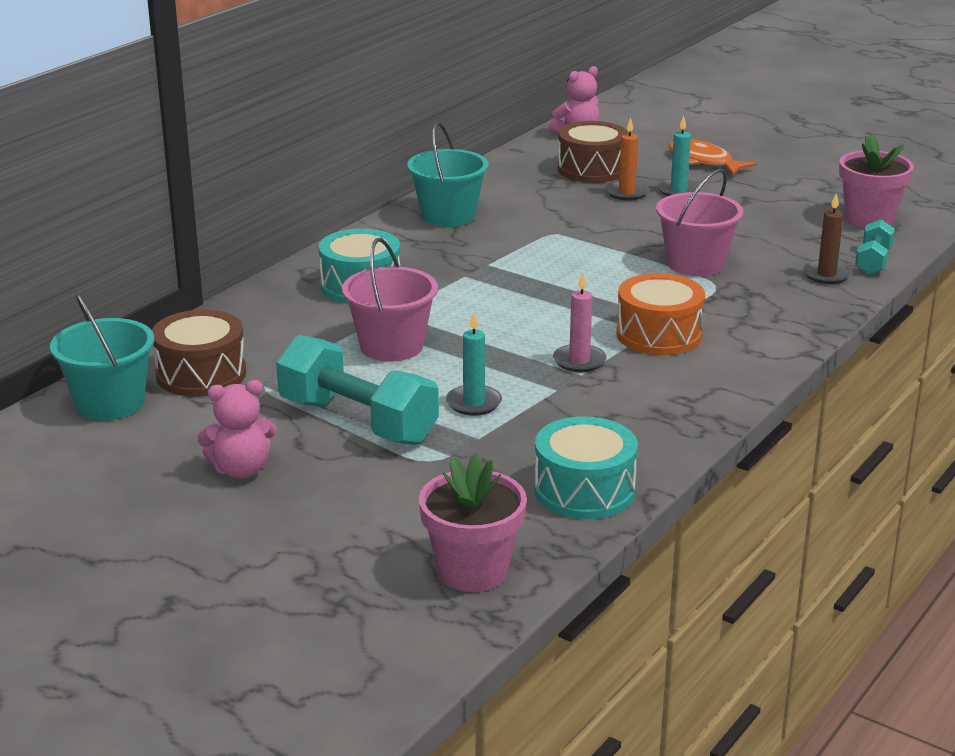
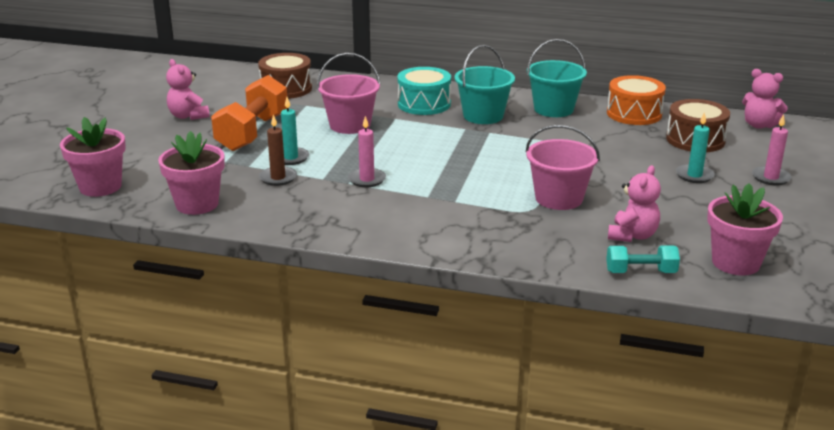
camera: 70 degrees right, 0 degrees up
(110, 403) = (244, 77): turquoise bucket -> turquoise bucket (483, 116)
(358, 421) = (252, 132): turquoise dumbbell -> orange dumbbell
(584, 491) = (197, 204): turquoise drum -> pink flower pot
(626, 193) = (665, 157): orange candle -> none
(659, 335) = (425, 200): orange drum -> orange drum (634, 114)
(703, 161) = (771, 178): orange fish -> pink candle
(797, 248) = (632, 235): none -> pink teddy bear
(826, 275) = (590, 253): brown candle -> brown candle (278, 178)

